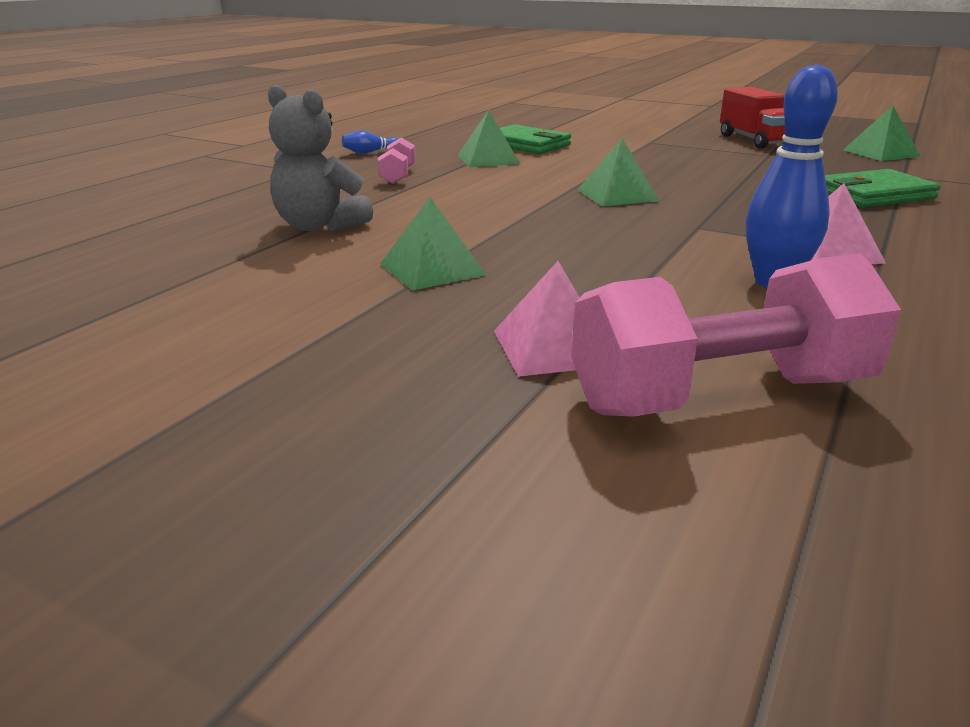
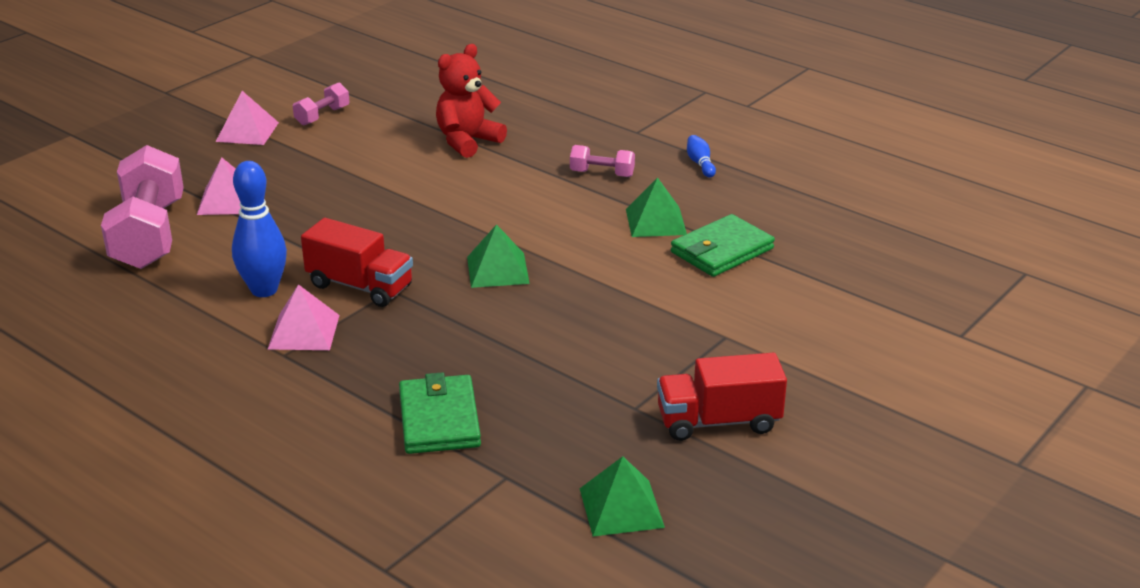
camera: 100 degrees right, 5 degrees up
(206, 320) = (322, 116): none -> pink dumbbell
(264, 378) = (247, 132): none -> pink pyramid
(319, 226) = (467, 141): grey teddy bear -> red teddy bear
(432, 269) = (359, 176): green pyramid -> none
(707, 239) = (360, 286): none -> red truck

